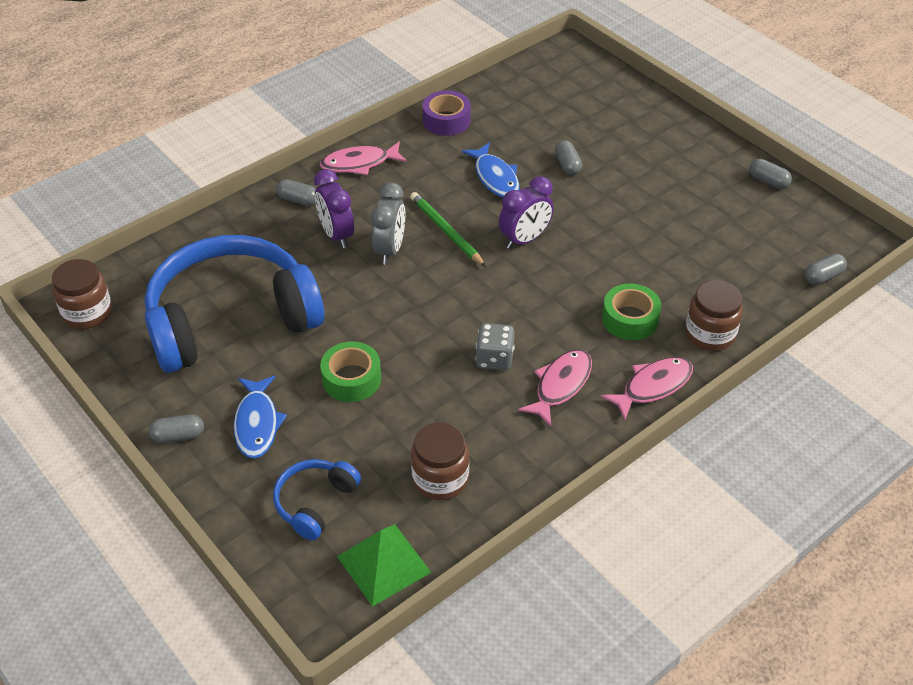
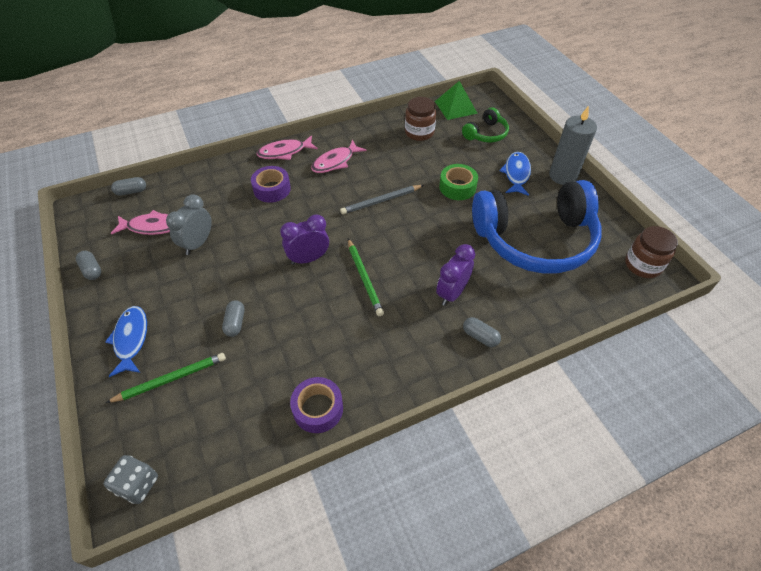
camera: 165 degrees left, 5 degrees up
(178, 436) = (563, 176): grey capsule -> grey candle
(315, 503) = (486, 134): blue headphones -> green headphones
(336, 235) = (452, 293): purple clock -> purple clock turned 135 degrees counterclockwise
(359, 163) = (418, 368): pink fish -> pink fish (152, 227)
(390, 250) = (412, 271): grey clock -> grey clock (198, 243)
(461, 333) = (381, 201): none -> grey pencil
(494, 359) = (367, 182): grey dice -> grey dice (138, 484)
(495, 177) = (303, 323): blue fish -> blue fish (131, 339)
(596, 115) = (171, 379): none -> green pencil
(630, 319) = (272, 189): green tape -> purple tape
(710, 334) = (231, 172): brown jar -> none

